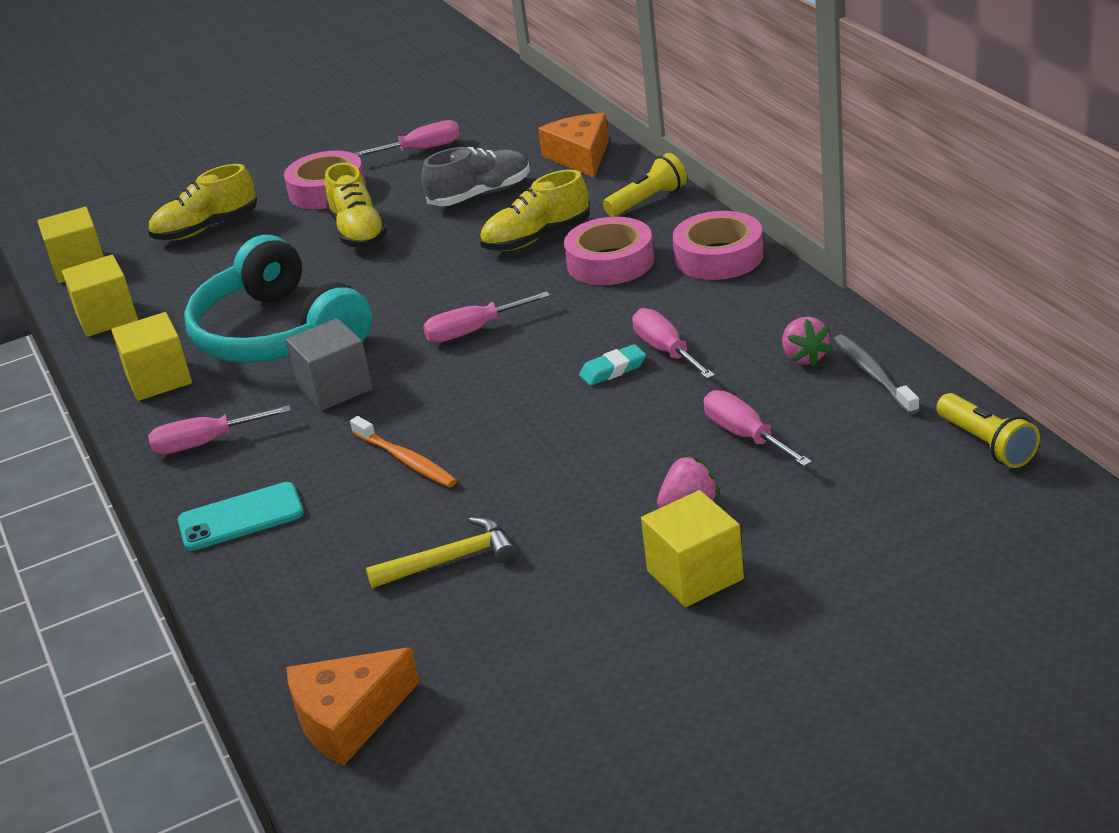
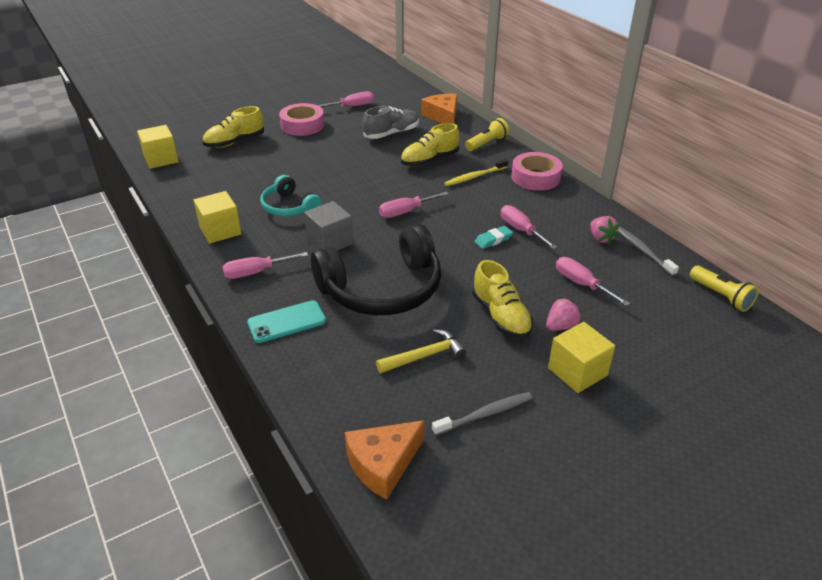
camera: 10 degrees left, 5 degrees up
(107, 317) = (182, 191): yellow cube -> none
(278, 334) = (289, 207): turquoise headphones -> turquoise headphones, size x0.55
(358, 232) = (325, 150): yellow shoe -> yellow shoe (501, 316)
(405, 460) = (382, 289): orange toothbrush -> black headphones
(524, 643) = (484, 414): none -> grey toothbrush
(610, 262) = (475, 177): pink tape -> yellow toothbrush

